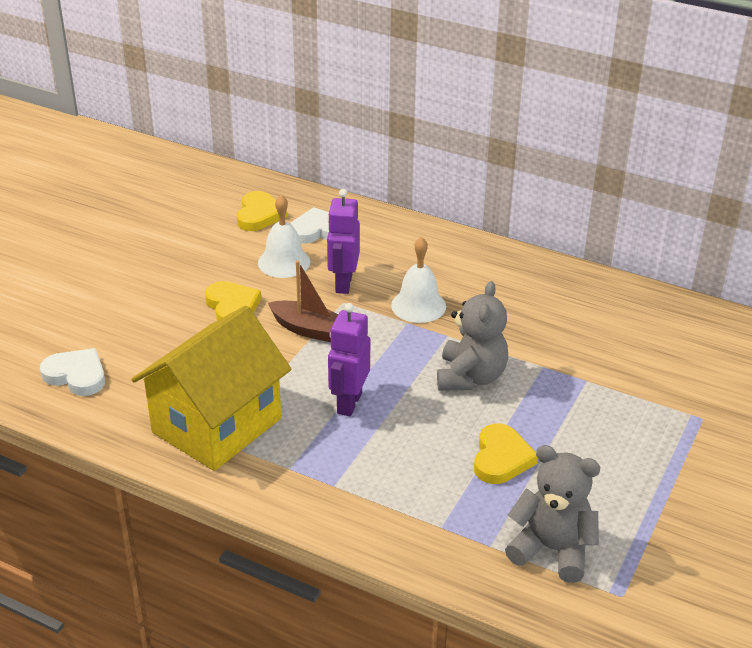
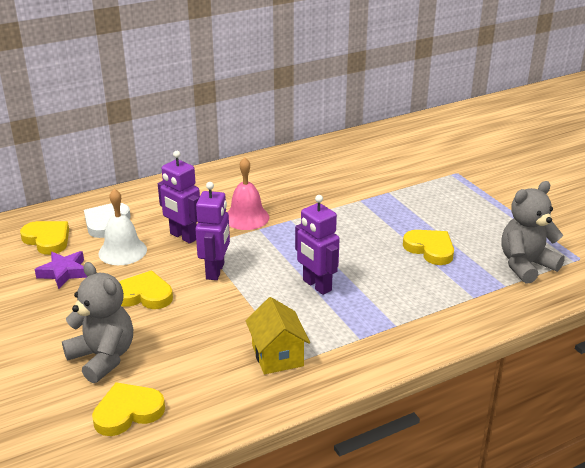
camera: 55 degrees left, 5 degrees down
(76, 375) = (128, 412): white heart -> yellow heart
(217, 425) = (277, 355): yellow house -> yellow house, size x0.51
(221, 249) = (64, 273): none -> purple star
(308, 329) = (215, 271): brown boat -> purple robot
(418, 305) = (246, 217): white bell -> pink bell
(470, 377) = (342, 228): grey teddy bear -> grey teddy bear (103, 357)

